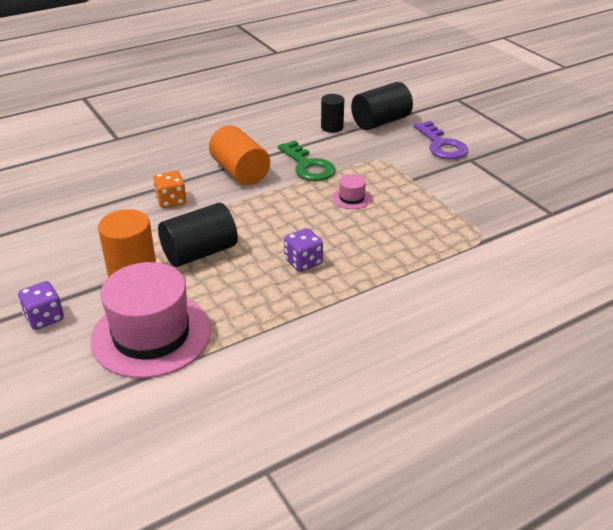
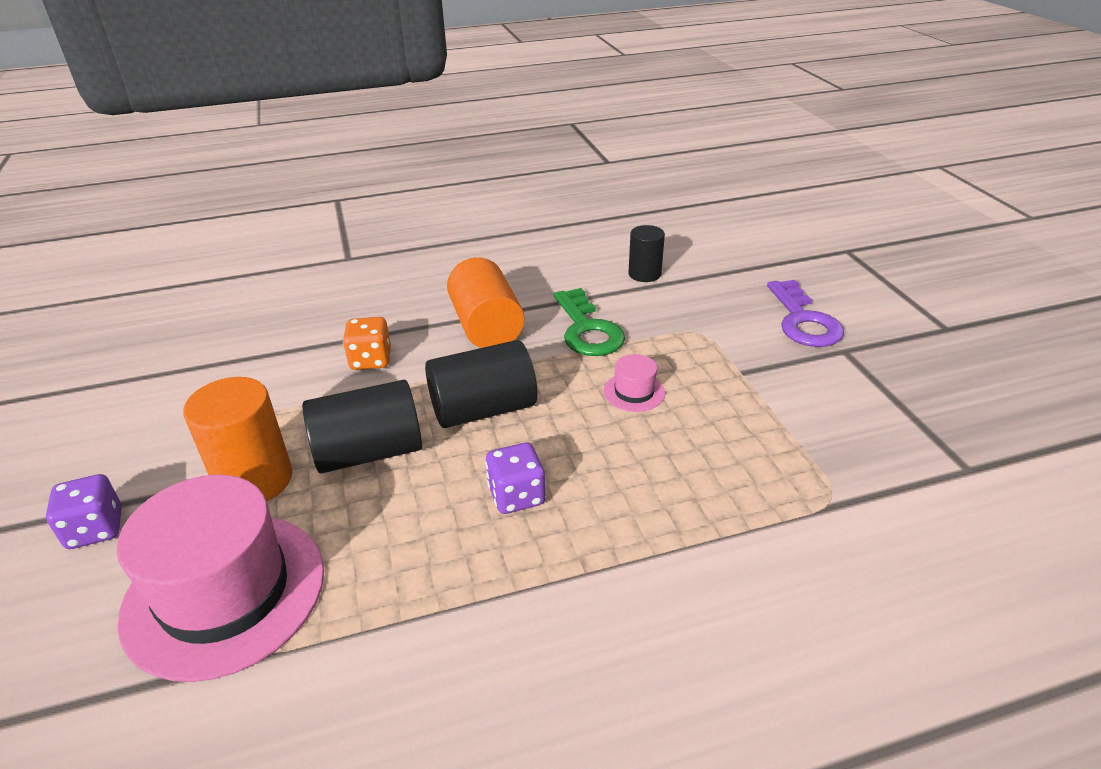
camera: 15 degrees right, 0 degrees up
(380, 122) = (719, 273): black cylinder -> black cylinder (483, 409)

